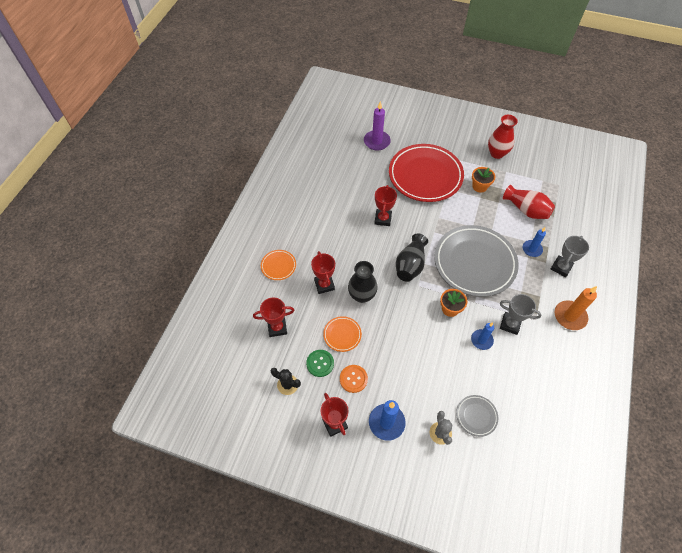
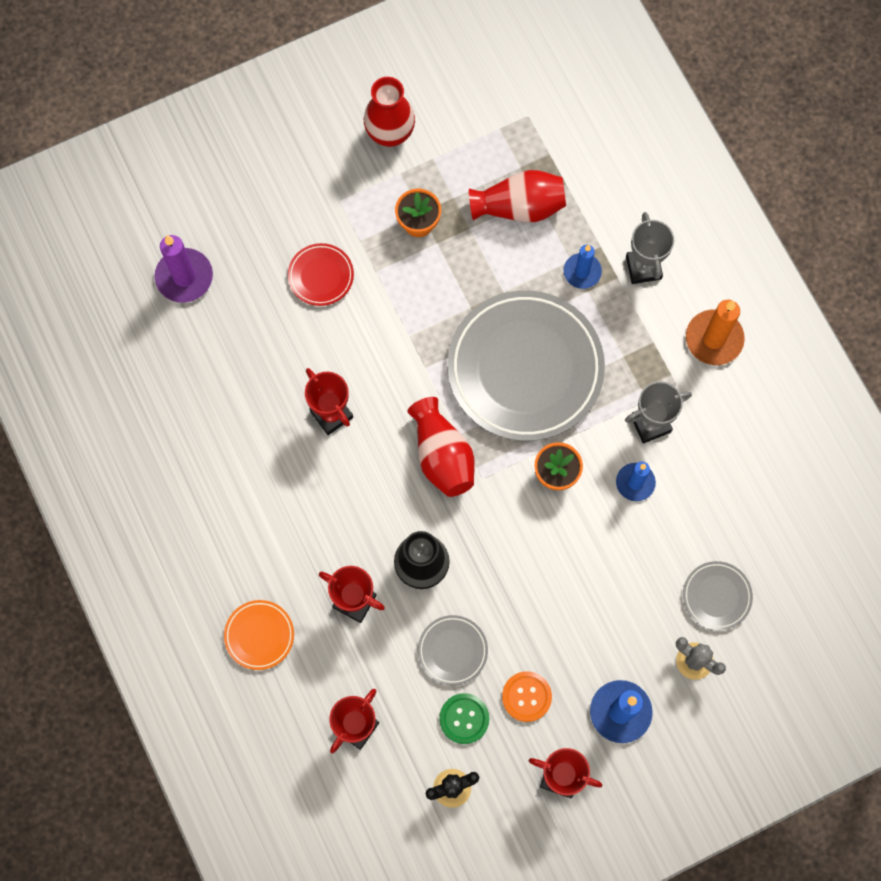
camera: 45 degrees left, 15 degrees up
(342, 335) = (452, 650): orange plate -> grey plate
(410, 265) = (442, 456): black vase -> red vase
(425, 175) = (321, 276): red plate -> red plate, size x0.43

